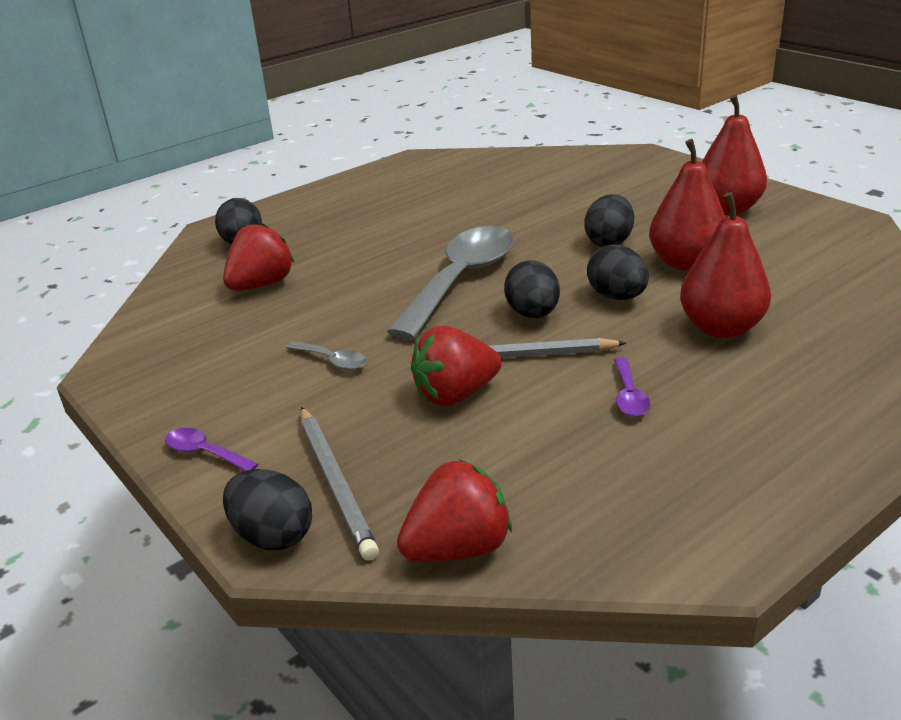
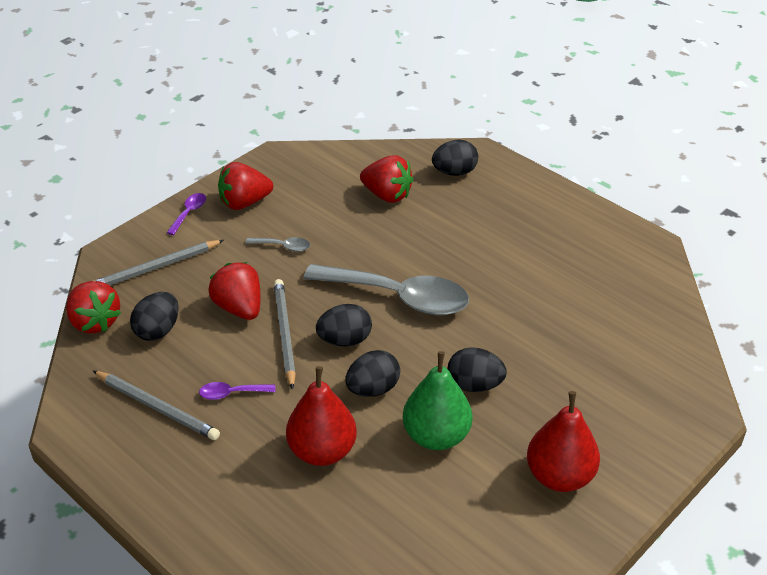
camera: 80 degrees right, 10 degrees up
(210, 397) = (244, 203): none -> red strawberry
(273, 536) = (116, 252): black egg -> black egg (158, 330)
(332, 361) = (283, 246): grey spoon -> grey spoon turned 105 degrees counterclockwise
(661, 462) = (157, 407): none -> grey pencil
(686, 263) = (436, 436): red pear -> green pear

